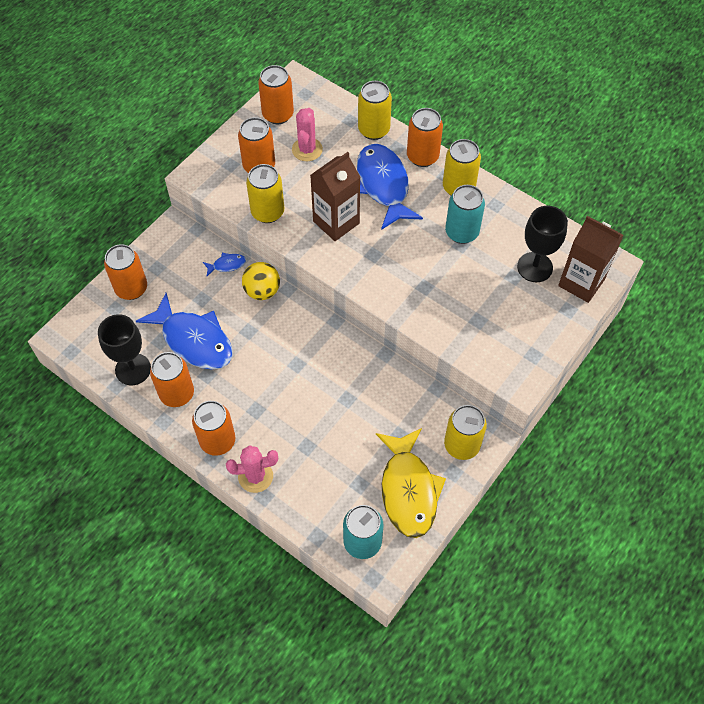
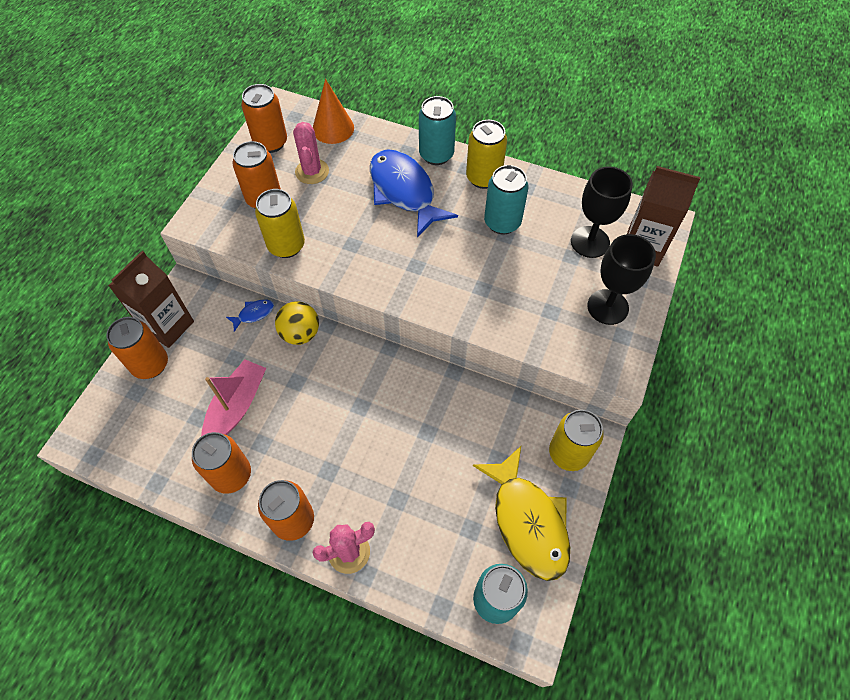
camera: 15 degrees left, 0 degrees up
(133, 369) = (172, 458): black goblet -> black goblet (607, 307)
(194, 340) = (236, 407): blue fish -> pink boat
(336, 112) = (333, 128): none -> orange cone
(336, 222) = (365, 240): brown carton -> brown carton (168, 326)
(374, 130) = (377, 138): yellow can -> none
(422, 157) = (436, 155): orange can -> turquoise can

